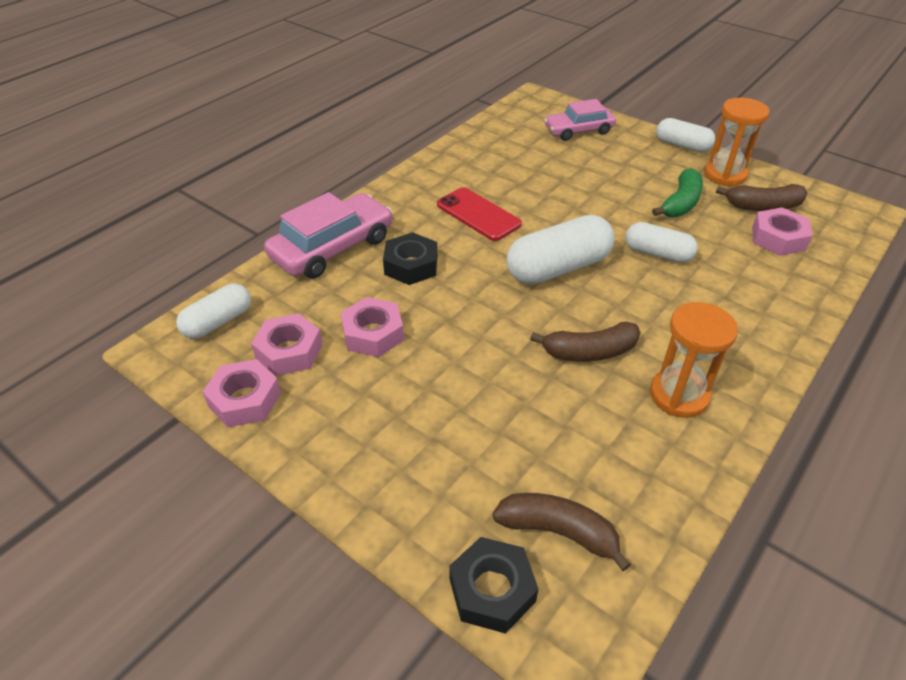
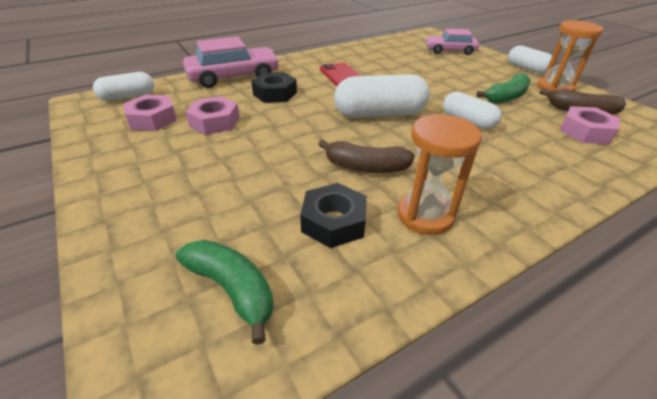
camera: 20 degrees right, 5 degrees down
(245, 400) = (97, 137): pink nut -> none
(492, 590) = (132, 318): black nut -> black nut (333, 222)
(558, 532) = (232, 289): brown banana -> green banana

